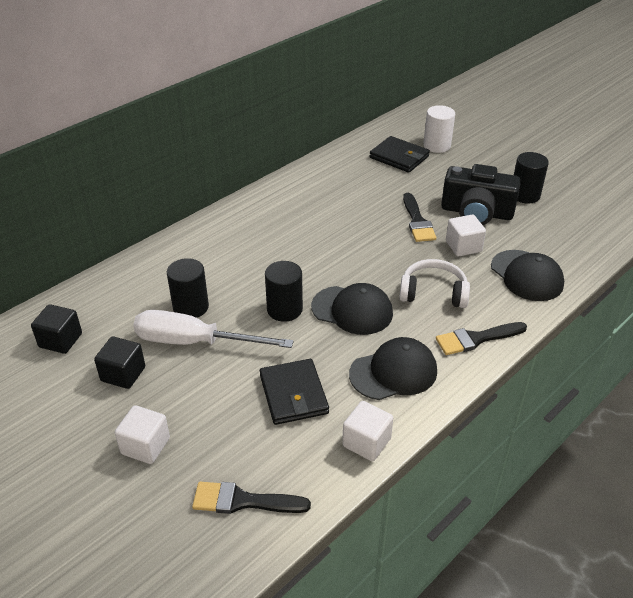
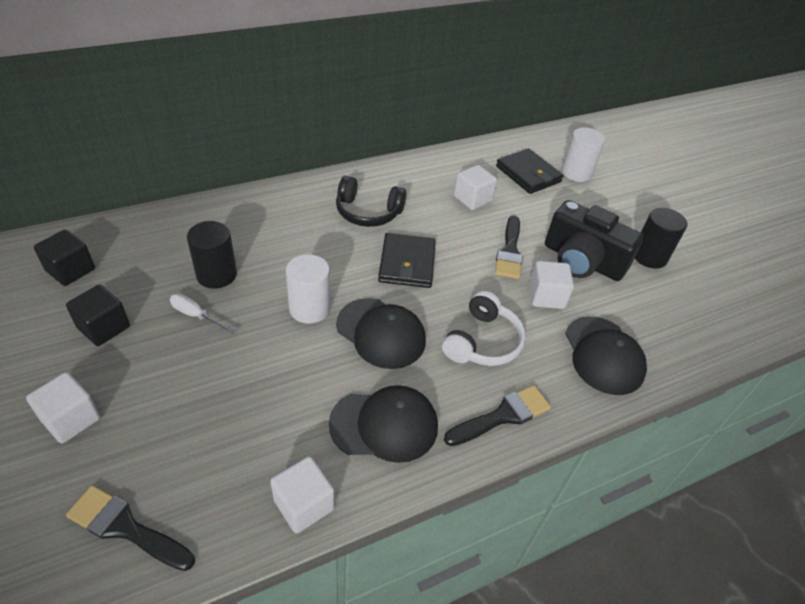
camera: 15 degrees right, 5 degrees up
(194, 342) = (196, 315): white screwdriver -> white screwdriver, size x0.44
(284, 309) = (309, 308): black cylinder -> white cylinder
(286, 223) = (368, 212): none -> black headphones
(293, 394) = (259, 413): black wallet -> black wallet (407, 263)
(365, 189) = (472, 199): none -> white cube
(433, 293) = (482, 342): white headphones -> white headphones turned 90 degrees clockwise
(476, 339) = (502, 416): black brush -> black brush turned 150 degrees clockwise

